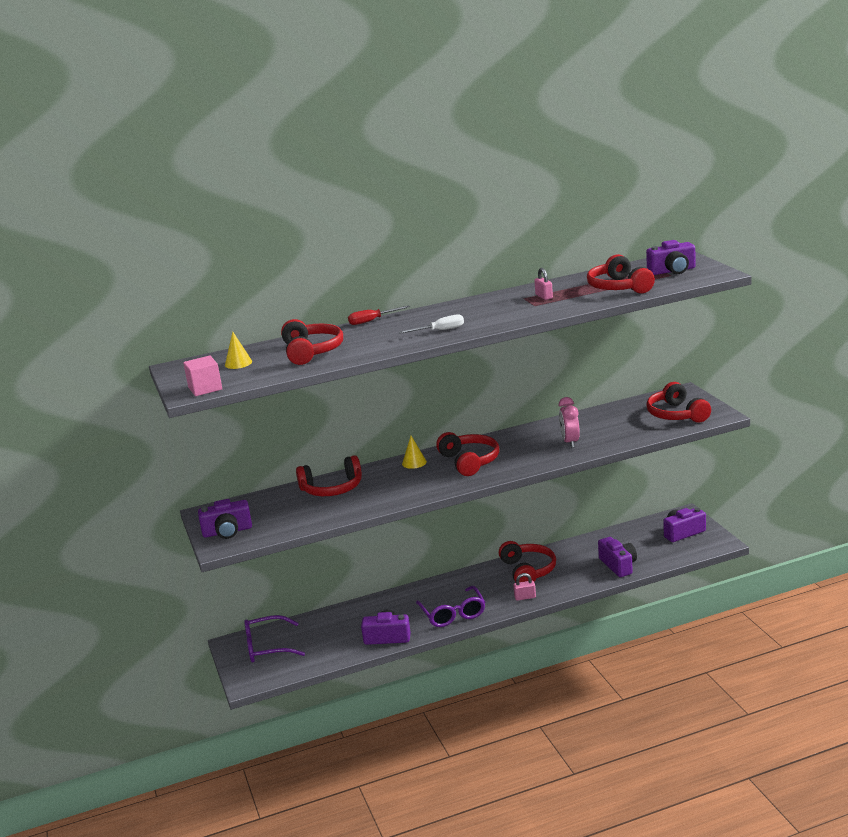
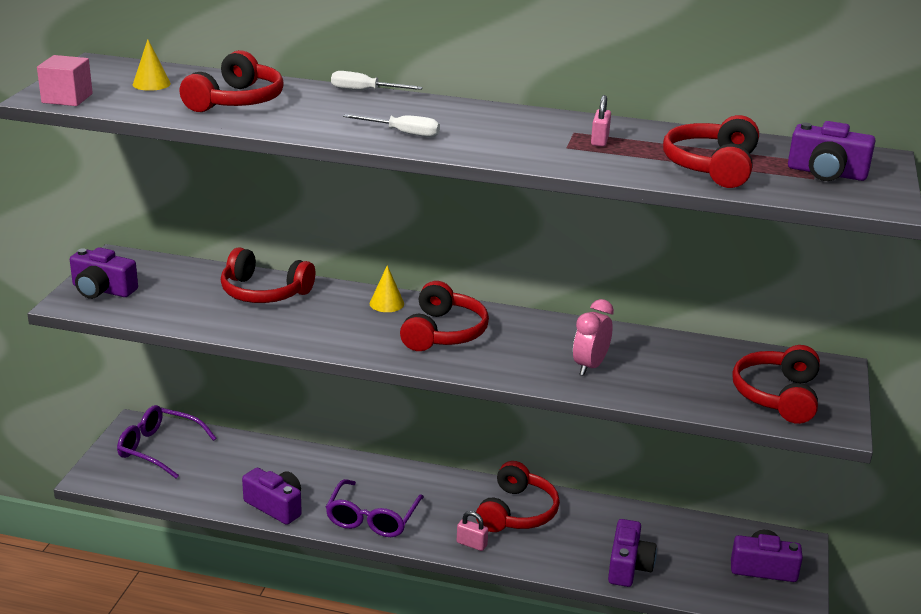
camera: 30 degrees right, 5 degrees up
(372, 321) = (365, 91): red screwdriver -> white screwdriver

